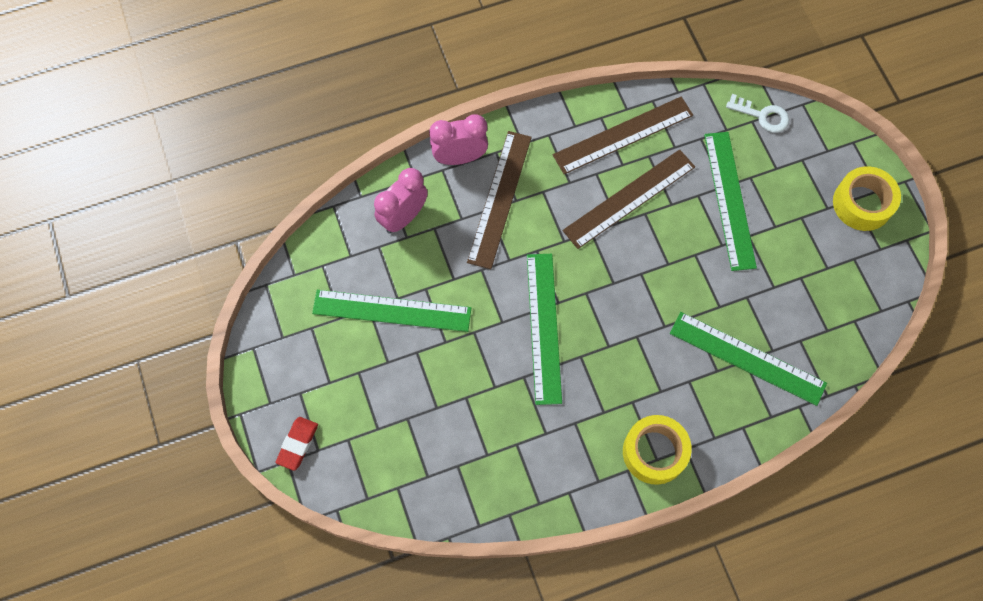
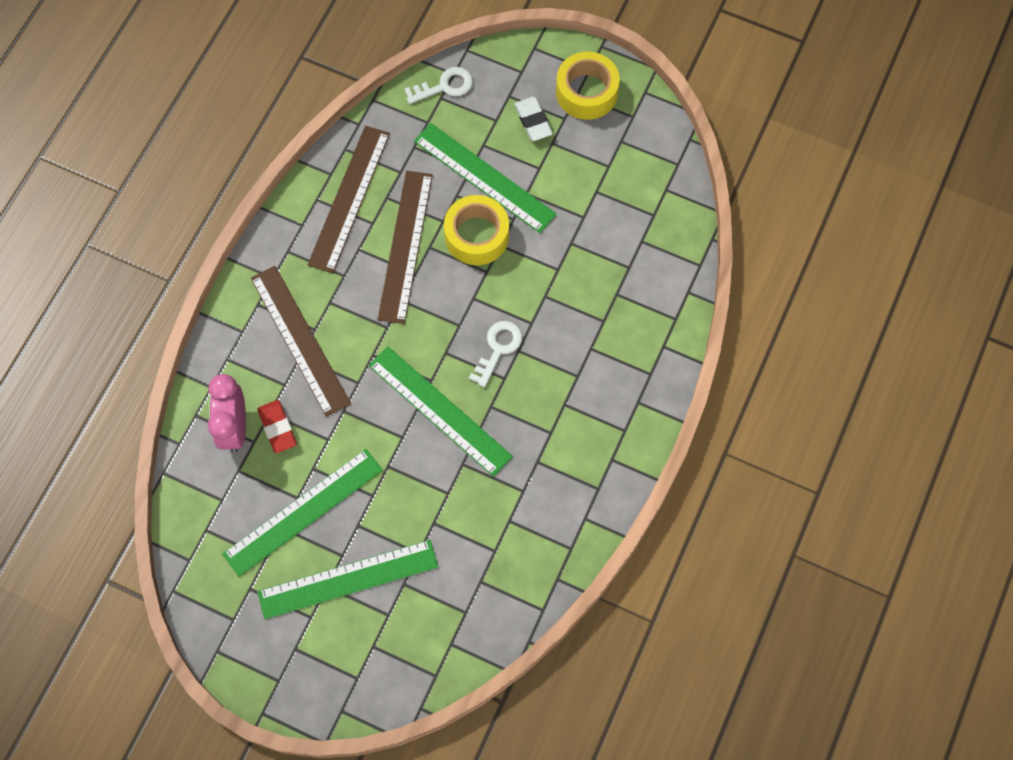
camera: 45 degrees left, 0 degrees up
(298, 444) = (336, 690): red eraser -> red eraser (277, 428)
(460, 157) = (231, 336): pink clock -> none
(624, 322) = (498, 348): none -> white key
(654, 452) = (618, 427): yellow tape -> yellow tape (476, 235)
(747, 358) = (616, 290): green ruler -> green ruler (348, 579)
(802, 191) = (533, 121): none -> white eraser

